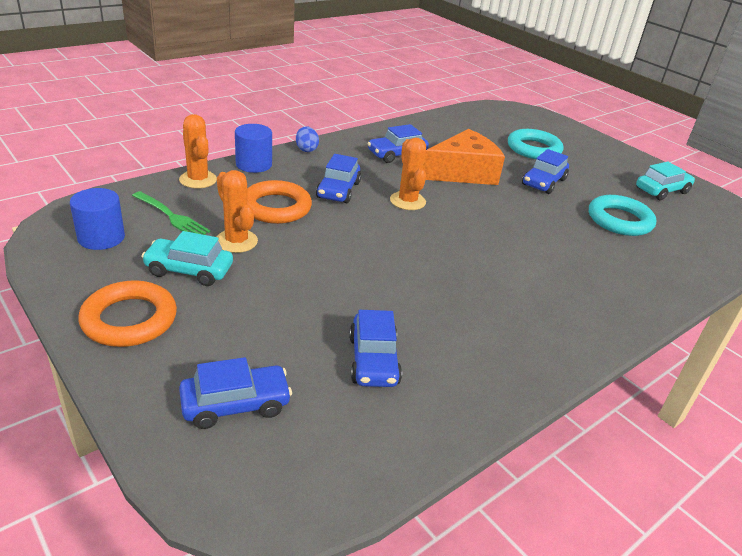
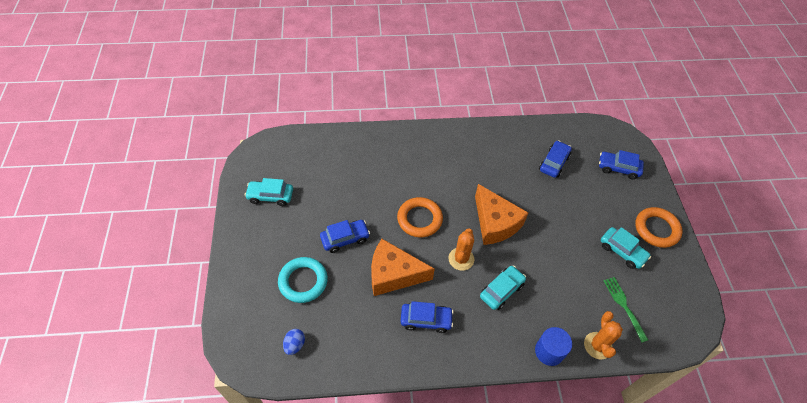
camera: 145 degrees left, 20 degrees up
(101, 238) = (669, 301): blue cylinder -> none
(236, 241) = (590, 265): orange cactus -> none
(276, 207) = (553, 288): orange ring -> orange ring (419, 219)
(306, 149) = (496, 358): blue egg -> blue egg (295, 345)
(338, 190) = (501, 290): blue car -> turquoise car
(399, 244) = (495, 223): none -> orange cheese
(619, 220) = (339, 185): turquoise ring -> none

